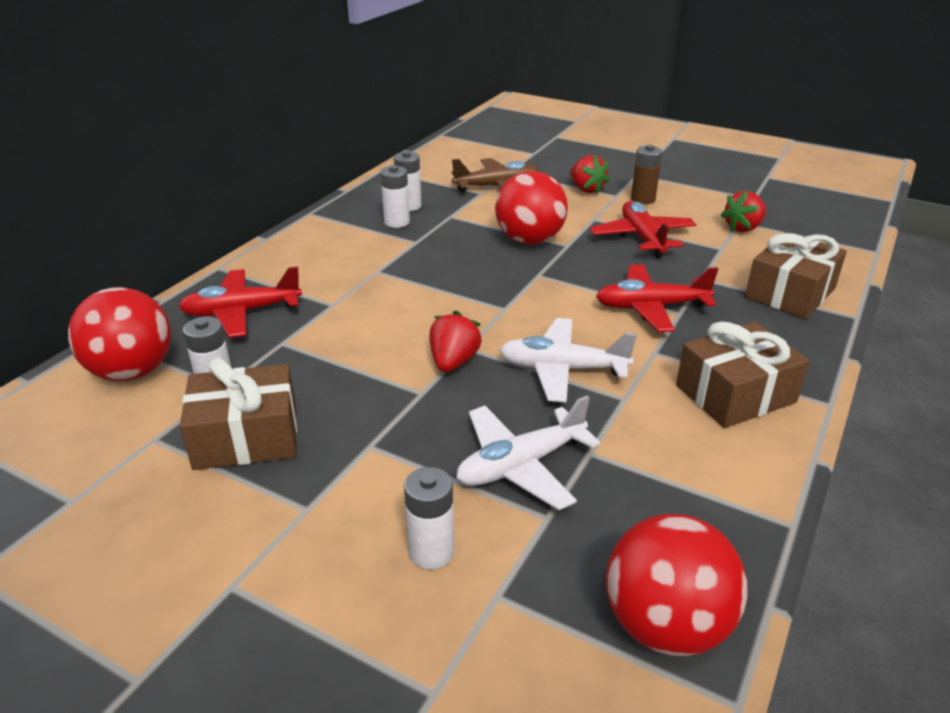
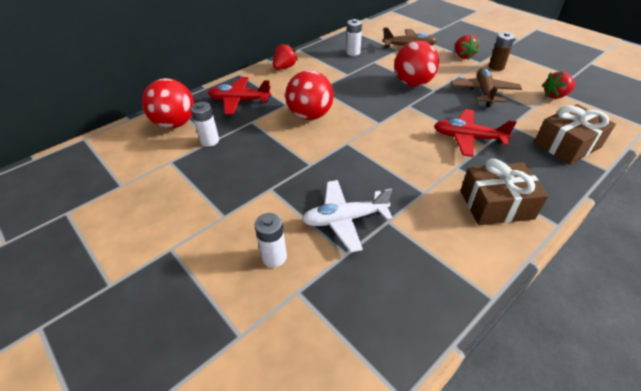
camera: 20 degrees right, 10 degrees up
(246, 437) = (212, 170): brown gift -> none
(397, 222) = (342, 61): white battery -> none
(453, 362) = (335, 150): red strawberry -> red strawberry (284, 67)
(562, 369) = (395, 167): white plane -> none
(642, 238) = (484, 92): red plane -> brown plane
(665, 625) = (382, 337): red ball -> red ball (310, 116)

